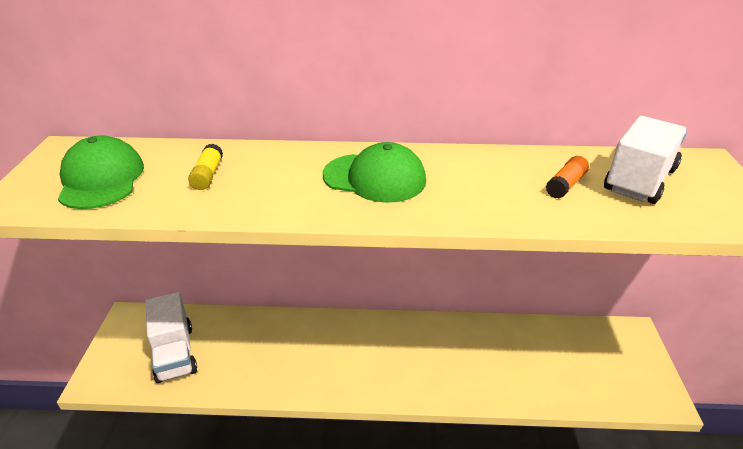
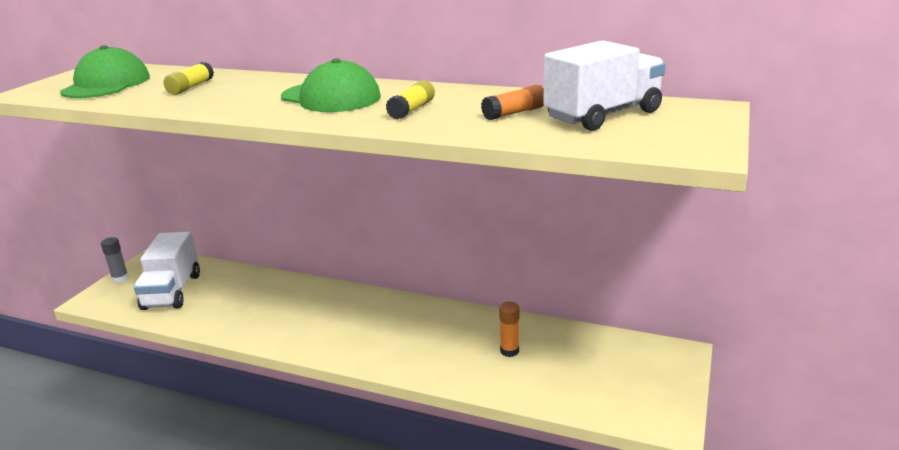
camera: 20 degrees right, 10 degrees down
(108, 348) = (120, 279): none -> grey glue stick
(471, 190) = (412, 110): none -> yellow glue stick
(514, 357) = (509, 351): none -> orange glue stick

